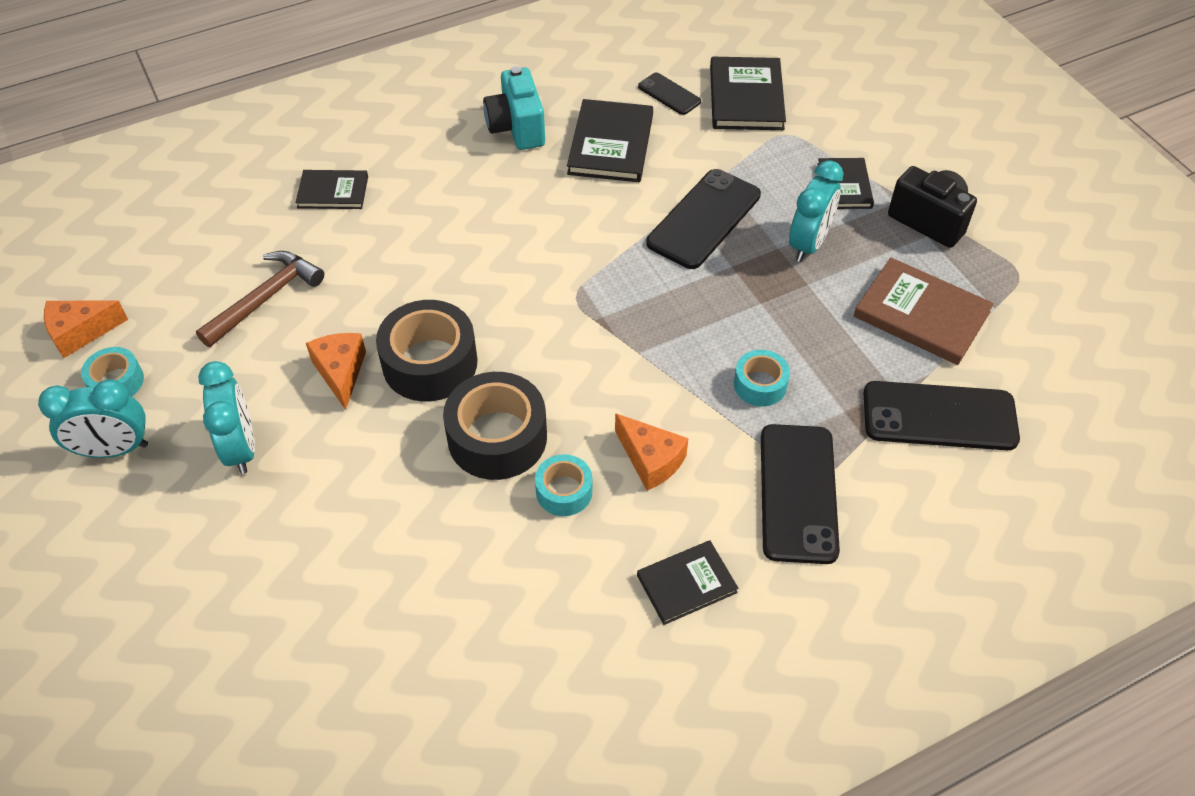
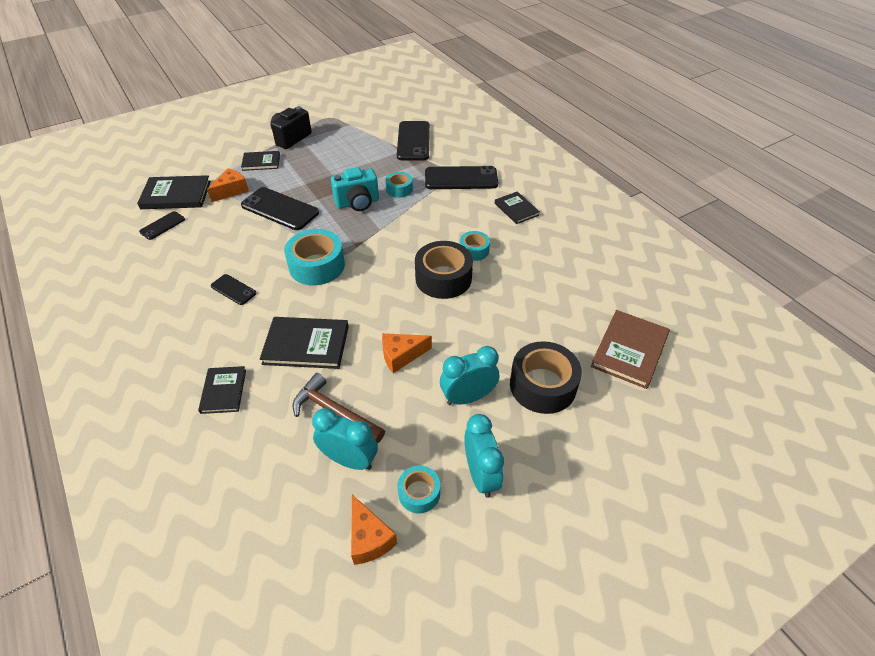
camera: 95 degrees left, 5 degrees down
(430, 363) = (391, 313): black tape -> black tape (542, 385)
(516, 183) = (233, 289): none -> black phone
(517, 128) = (176, 294): turquoise camera -> turquoise camera (357, 203)
(554, 271) = (317, 266): none -> turquoise tape
(611, 144) = (205, 248): black book -> black book (306, 344)
(650, 460) = (449, 222): orange cheese -> orange cheese (231, 190)
(808, 244) = (303, 174): turquoise clock -> turquoise clock (349, 460)
(921, 314) = (353, 143): brown book -> brown book (629, 350)

